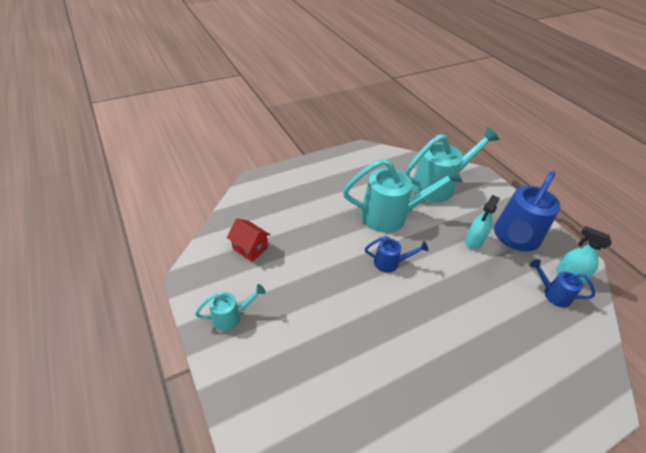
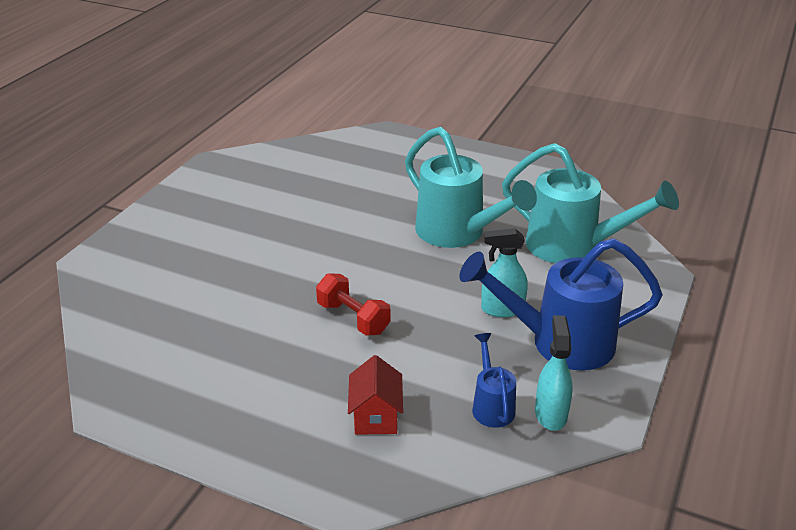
camera: 55 degrees right, 10 degrees down
(231, 316) = (195, 202): turquoise watering can -> none
(250, 248) = (287, 173): red house -> red house (376, 417)
(390, 263) = (377, 260): blue watering can -> none
(440, 307) = (353, 318): none -> red dumbbell

